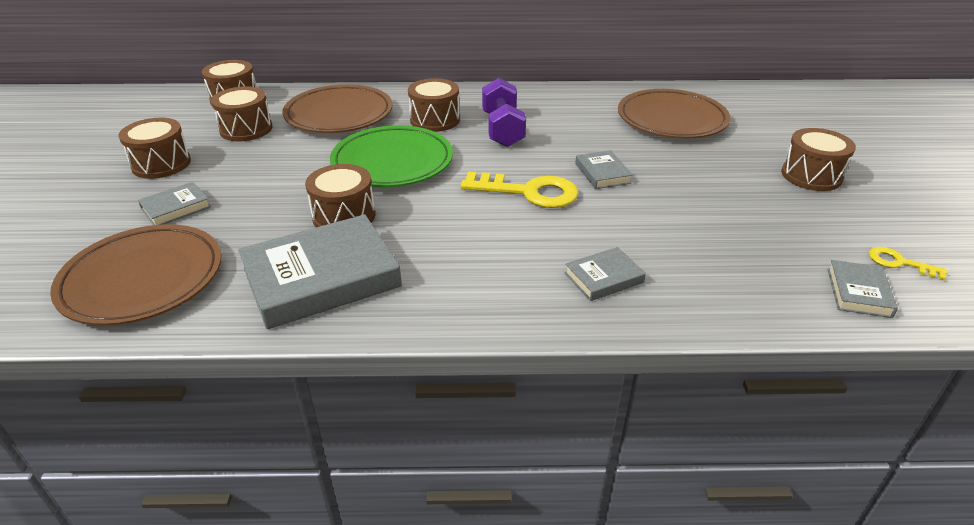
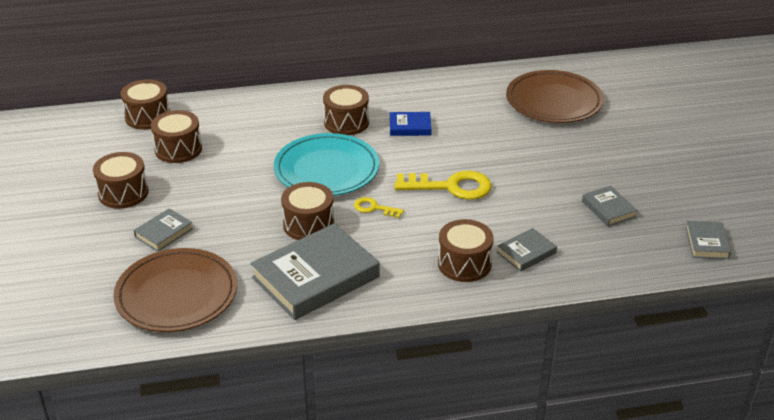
camera: 10 degrees left, 0 degrees up
(339, 114) = (256, 125): brown plate -> none
(392, 162) = (326, 170): green plate -> turquoise plate
(502, 129) = (410, 127): purple dumbbell -> blue book
(602, 173) = (506, 162): grey book -> grey book (608, 209)
(811, 176) = (672, 147): brown drum -> brown drum (464, 264)
(899, 263) = (736, 217): yellow key -> yellow key (374, 208)

